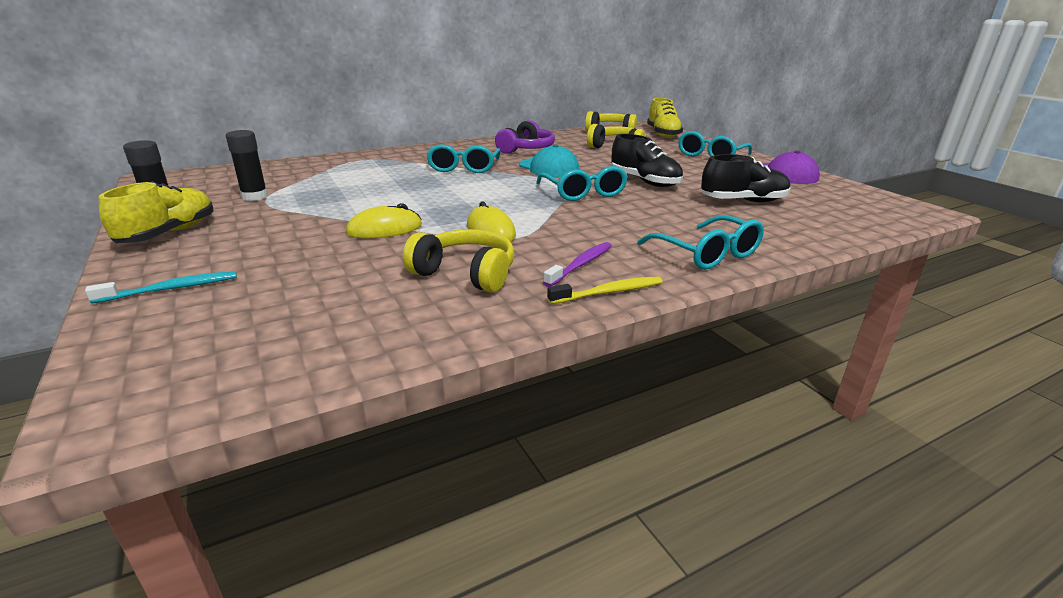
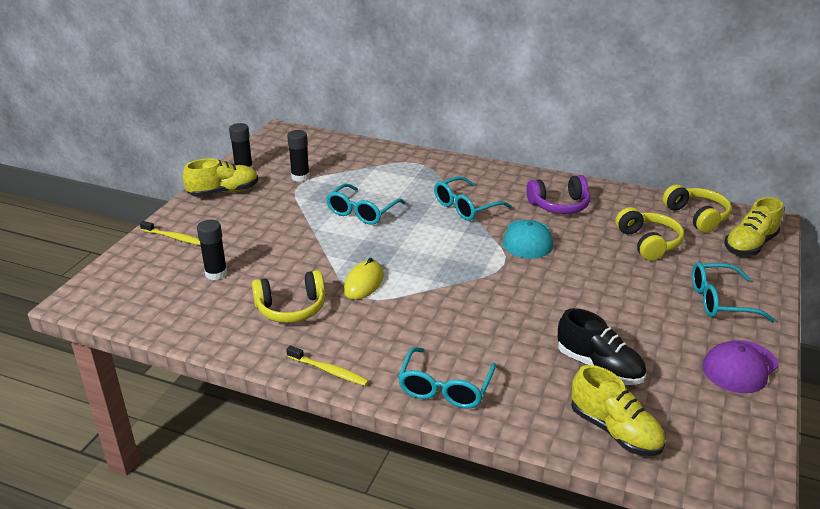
camera: 50 degrees right, 5 degrees up
(171, 289) = (174, 238): turquoise toothbrush -> yellow toothbrush
(310, 290) = (216, 274): none -> black glue stick
(384, 229) = (314, 246): yellow mouse -> none
(465, 274) = (291, 308): yellow headphones -> yellow headphones turned 90 degrees clockwise
(581, 265) = (356, 342): purple toothbrush -> none
(583, 193) = (493, 282): turquoise glasses -> turquoise glasses (362, 212)
(644, 182) = (569, 297): black shoe -> none
(828, 222) = (615, 431): none -> yellow shoe

